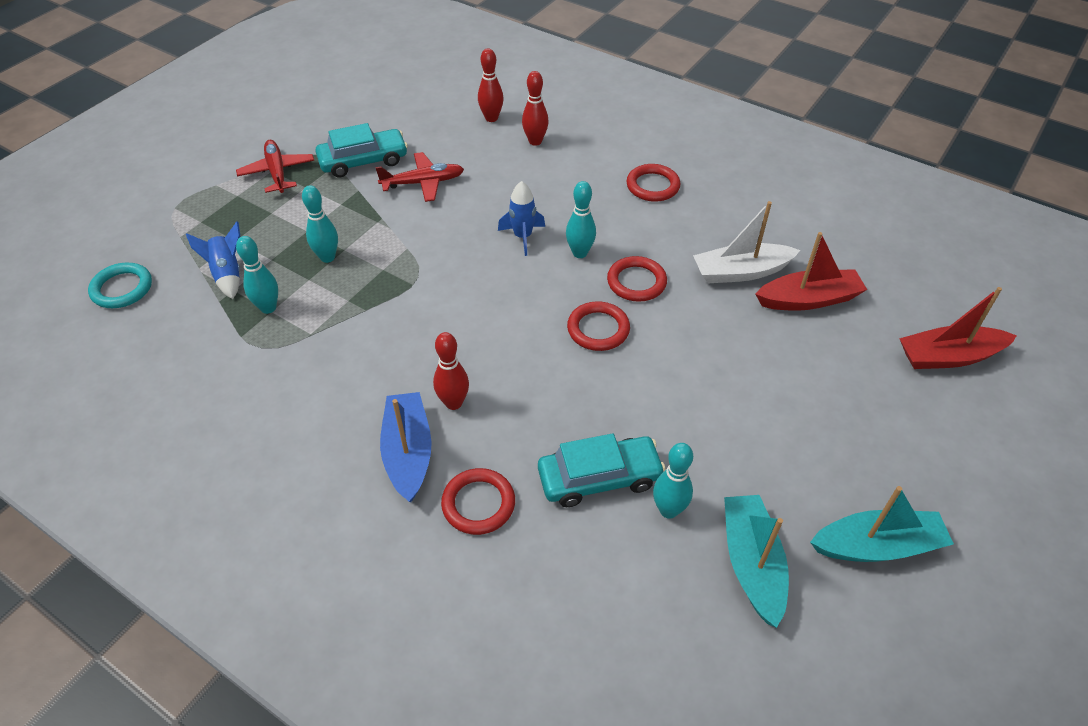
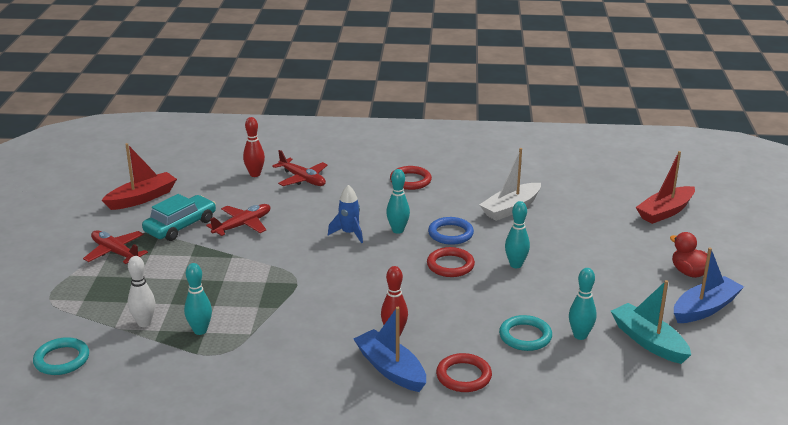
camera: 30 degrees left, 20 degrees down
(227, 274) = (144, 323): blue rocket -> white bowling pin
(327, 257) = (215, 288): turquoise bowling pin -> turquoise bowling pin (516, 265)
(535, 141) = (302, 179): red bowling pin -> red plane
(599, 478) = (525, 336): turquoise car -> turquoise ring
(636, 282) = (450, 234): red ring -> blue ring
(808, 299) = (564, 209): red boat -> red boat (142, 198)
(877, 546) = (705, 308): turquoise boat -> blue boat
(903, 474) = (689, 273): none -> red duck

